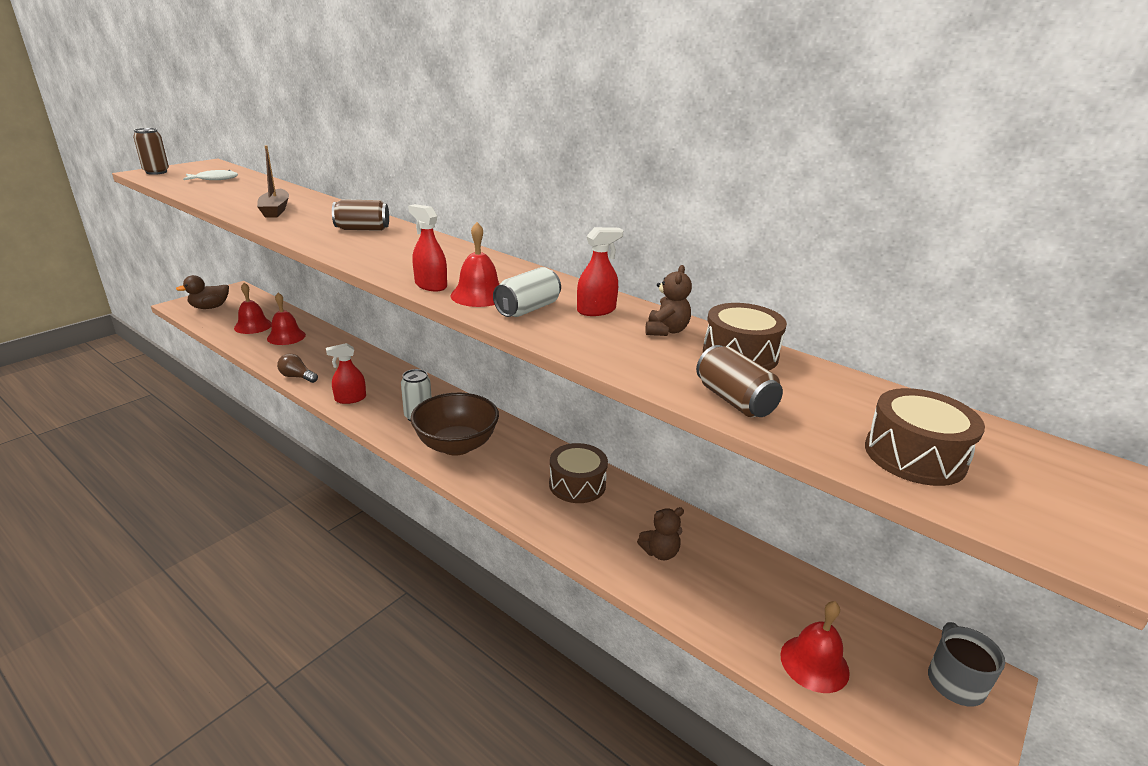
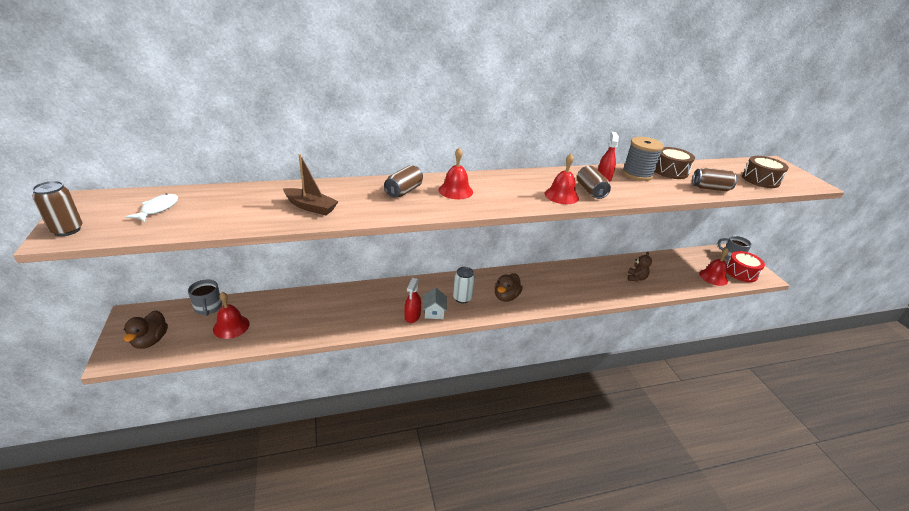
camera: 55 degrees left, 5 degrees up
(271, 308) = (208, 307): none -> grey mug
(286, 337) = (277, 315): red bell -> red bell (455, 190)
(297, 377) = (354, 329): brown light bulb -> none
(371, 408) = (434, 312): none -> white house
(430, 285) = (535, 202): red spray bottle -> none
(456, 445) = (506, 297): brown bowl -> brown duck
(528, 309) = (590, 191): white can -> brown can
(577, 484) = (572, 276): brown drum -> none
(666, 331) = (637, 174): brown teddy bear -> grey spool
(906, 713) = (741, 272): none -> red drum

